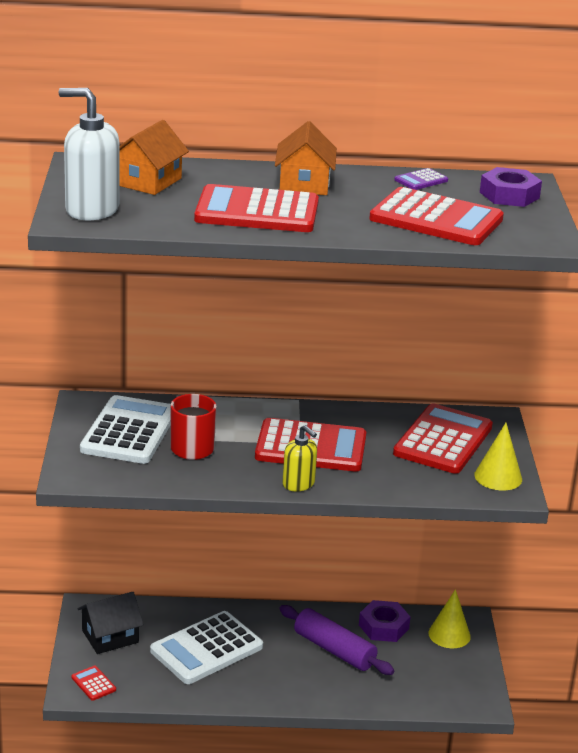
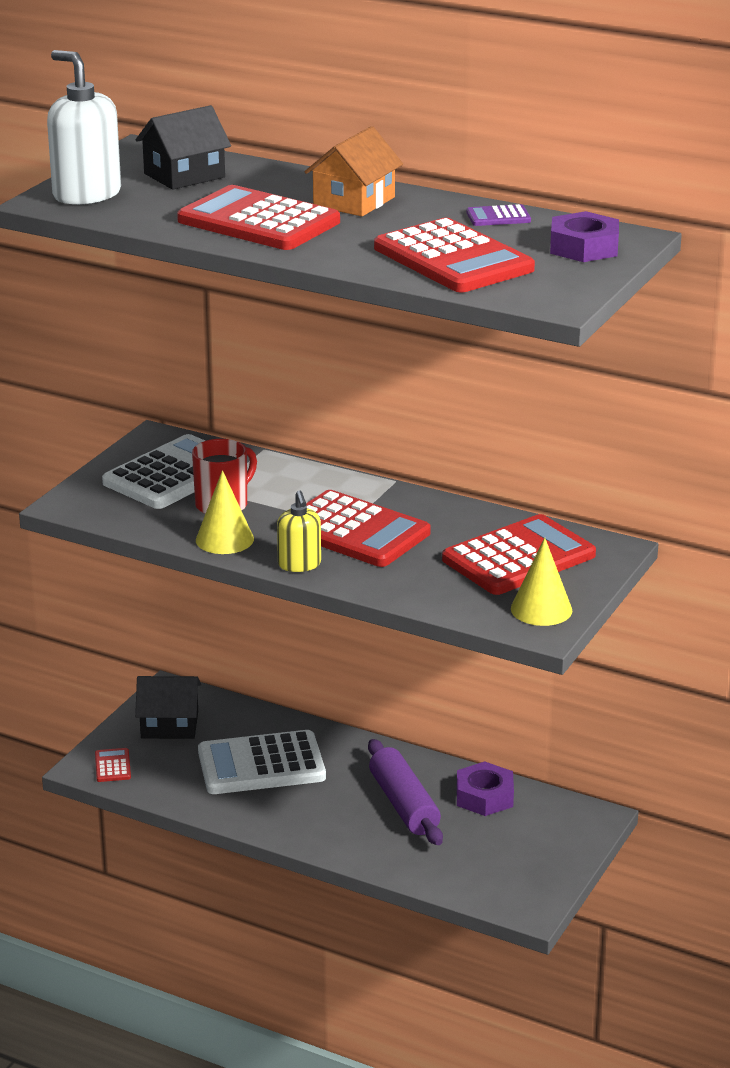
camera: 30 degrees right, 0 degrees up
(147, 181) = (184, 175): orange house -> black house
(449, 634) = (557, 826): yellow cone -> yellow cone (224, 539)

